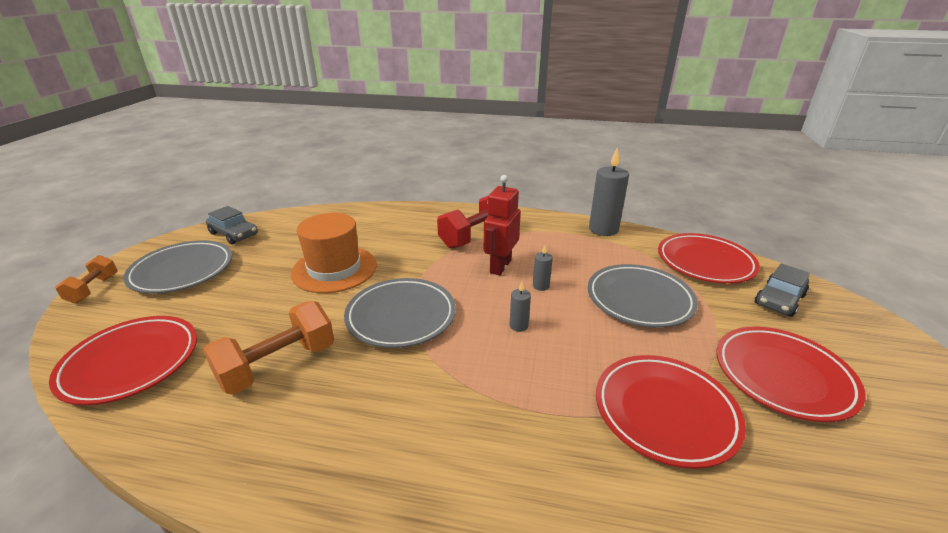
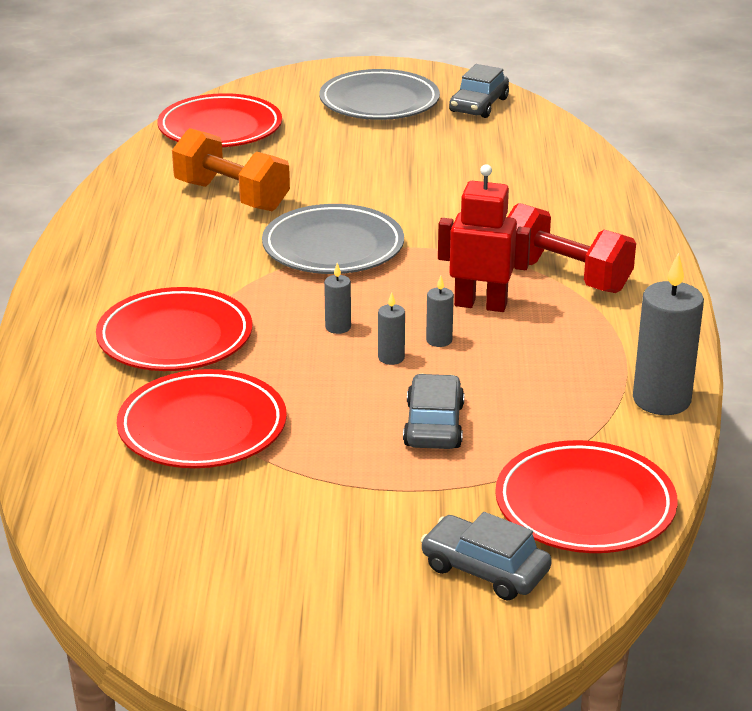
camera: 80 degrees right, 0 degrees up
(93, 289) = (327, 72): orange dumbbell -> none
(334, 269) = (421, 187): orange hat -> none
(561, 307) = (391, 358): none -> grey candle
(639, 299) = (433, 425): grey plate -> grey car
(783, 376) = (284, 530): red plate -> red plate (175, 338)

